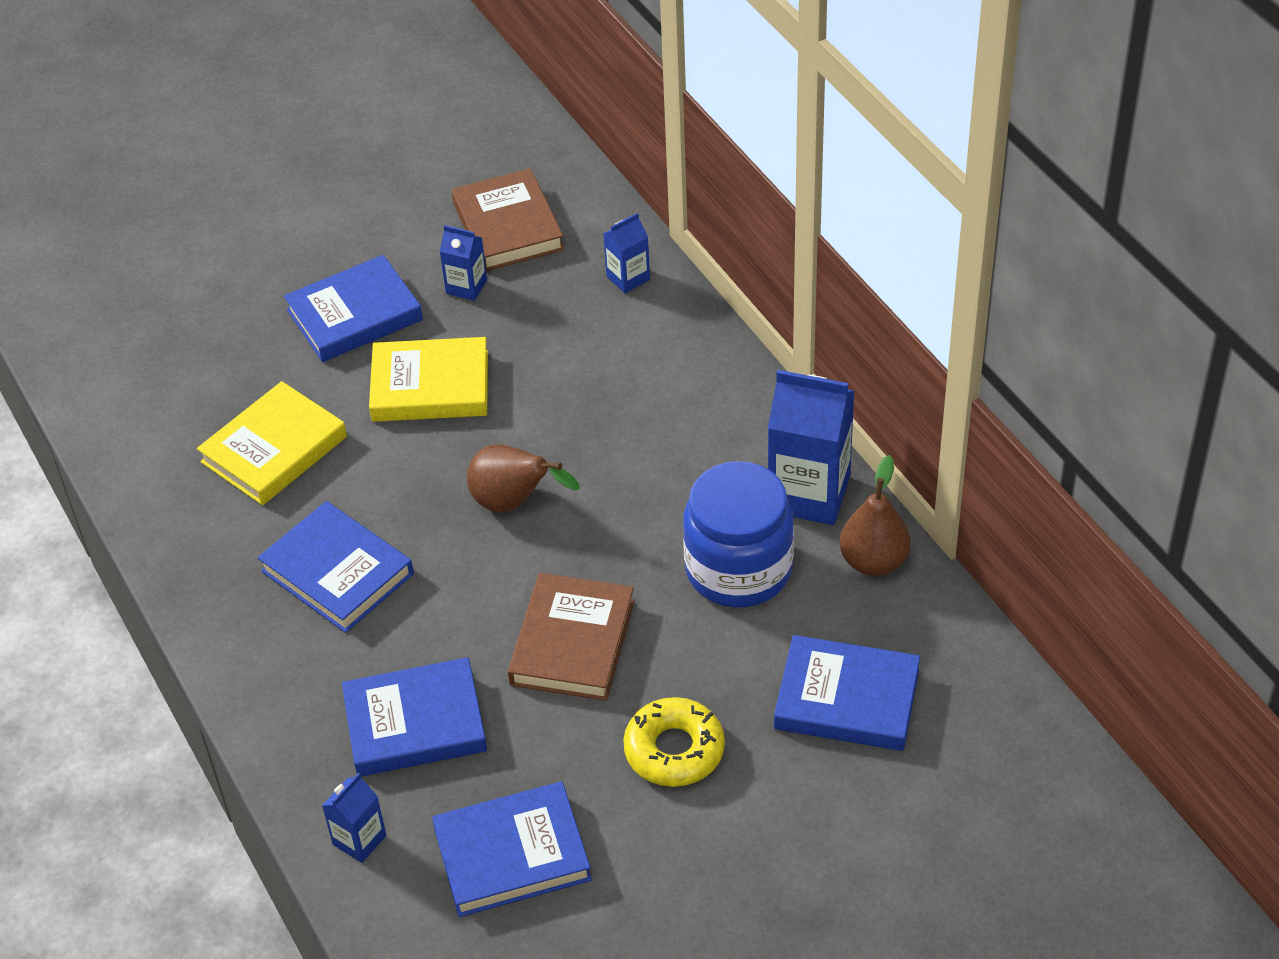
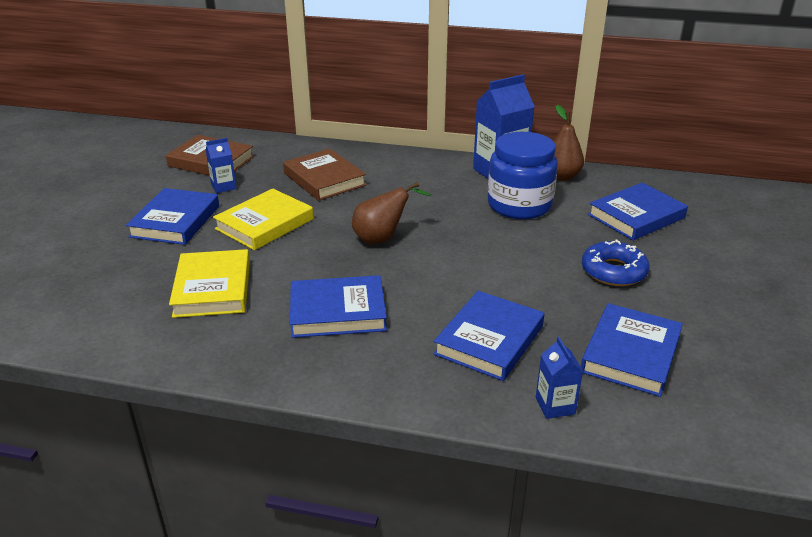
camera: 50 degrees left, 15 degrees down
(573, 642) = (501, 265): brown book -> brown book (324, 179)
(628, 278) = (301, 152): blue carton -> none
(674, 750) = (613, 271): yellow donut -> blue donut

